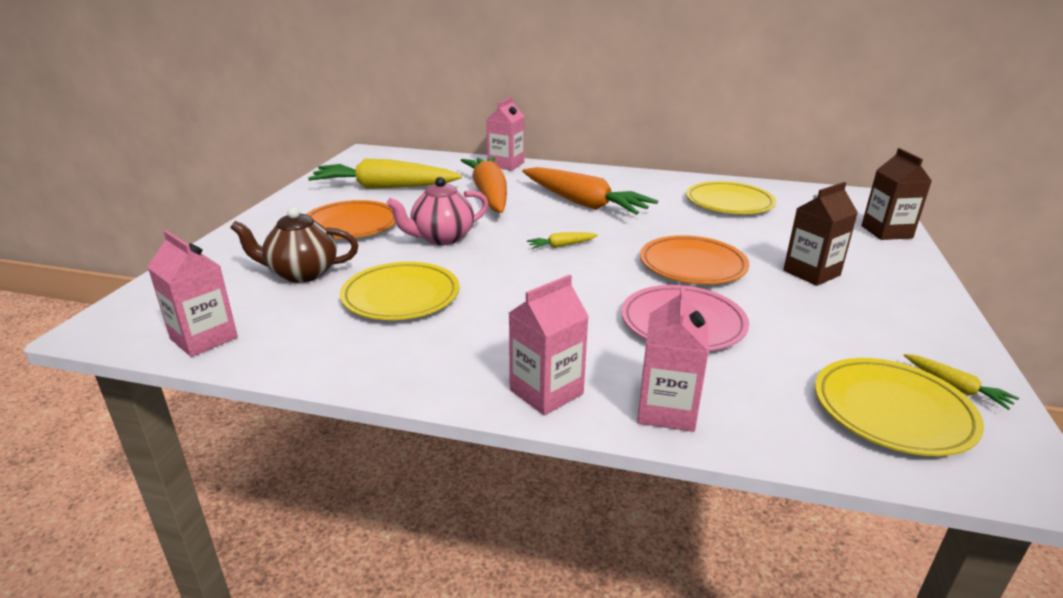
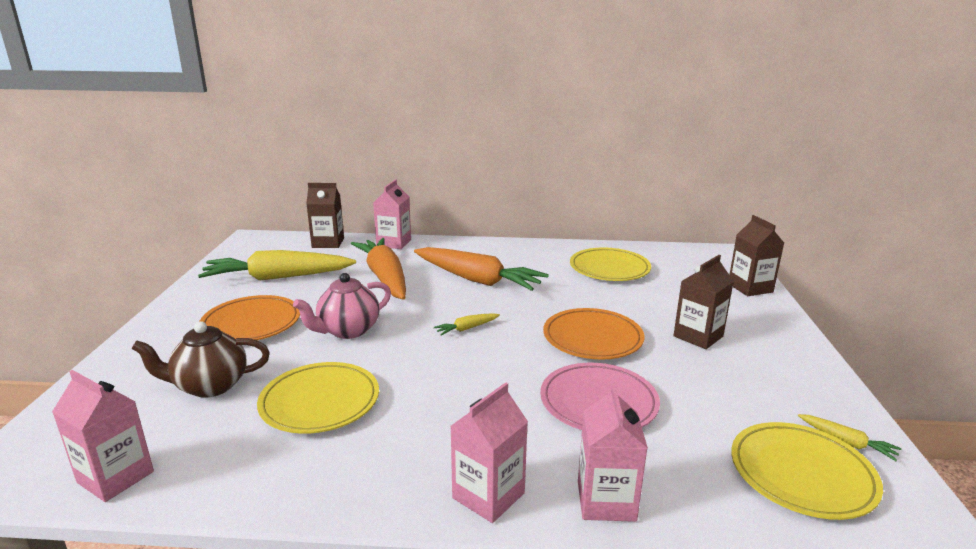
camera: 10 degrees left, 5 degrees down
(440, 160) = (328, 243): none -> brown carton

